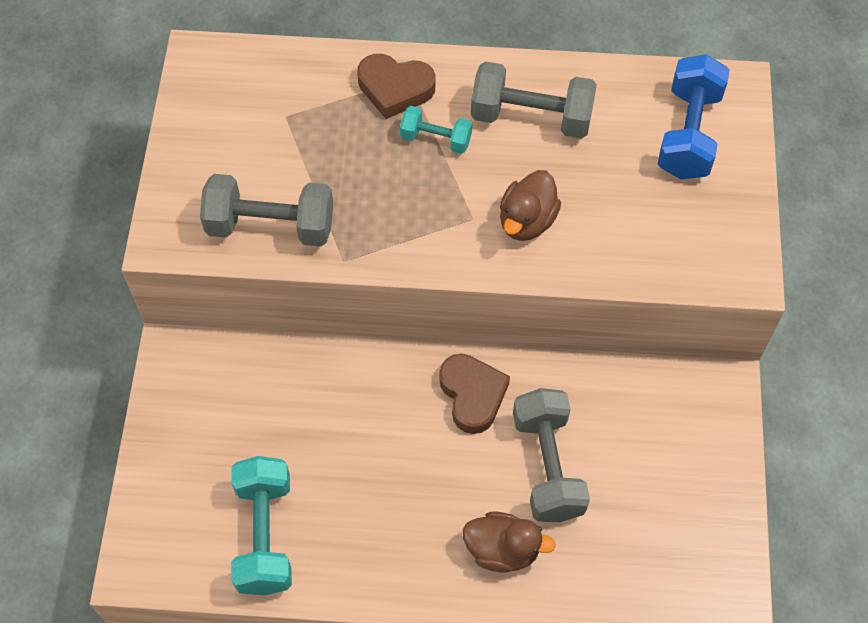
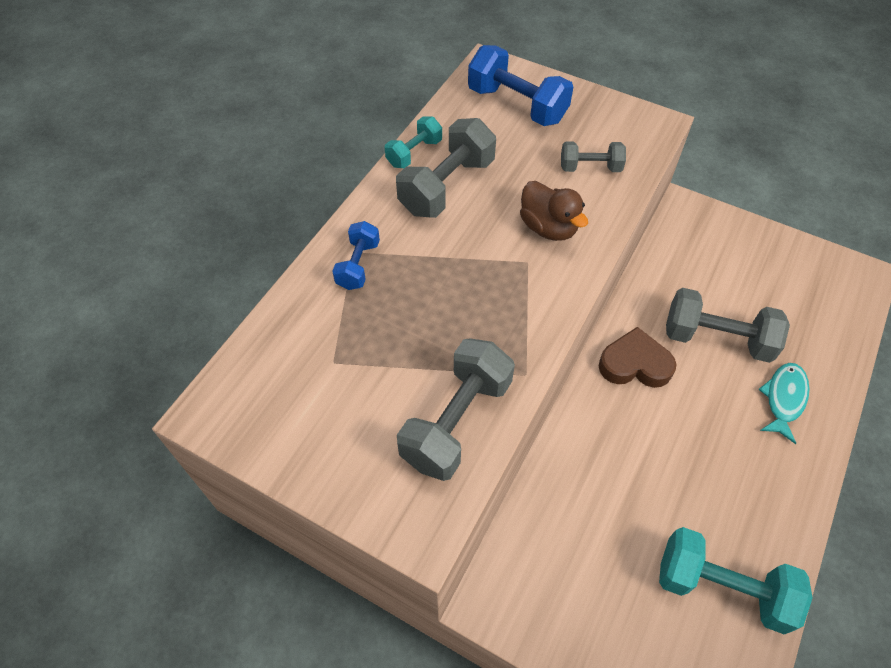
camera: 65 degrees left, 5 degrees down
(395, 89) = (358, 265): brown heart -> blue dumbbell
(436, 139) = (431, 256): turquoise dumbbell -> turquoise dumbbell (414, 153)
(502, 550) = (784, 399): brown duck -> turquoise fish
(634, 231) = (590, 167): none -> grey dumbbell

